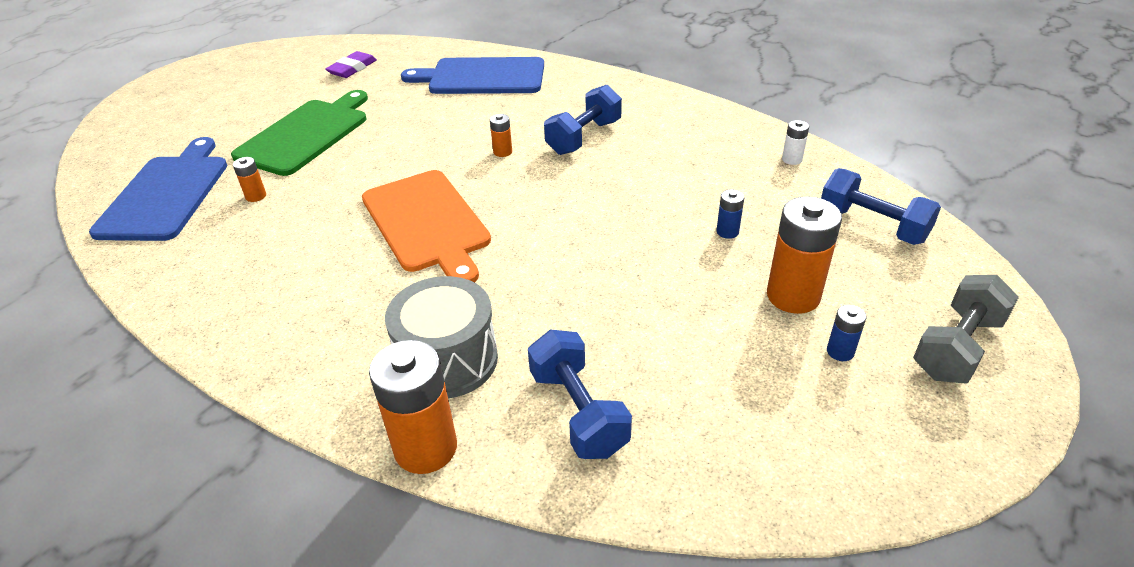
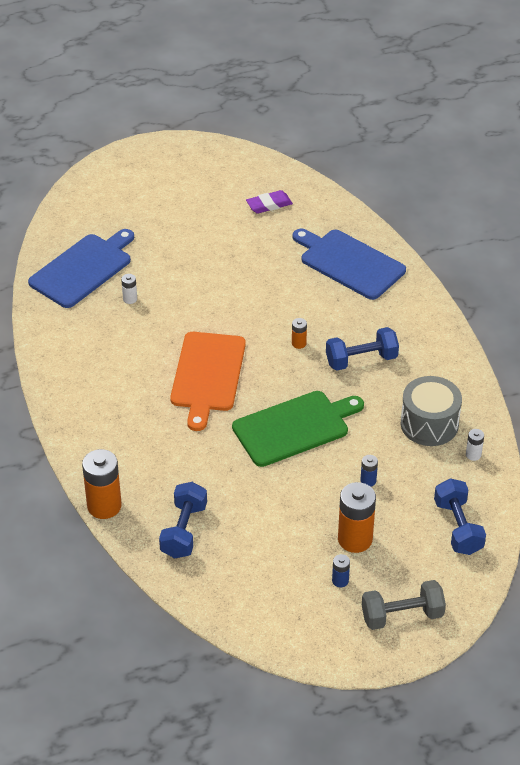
camera: 35 degrees right, 5 degrees up
(256, 196) = (130, 299): orange battery -> white battery
(306, 134) = (192, 259): green cutting board -> green cutting board (294, 427)
(448, 360) = (149, 468): grey drum -> grey drum (429, 424)

